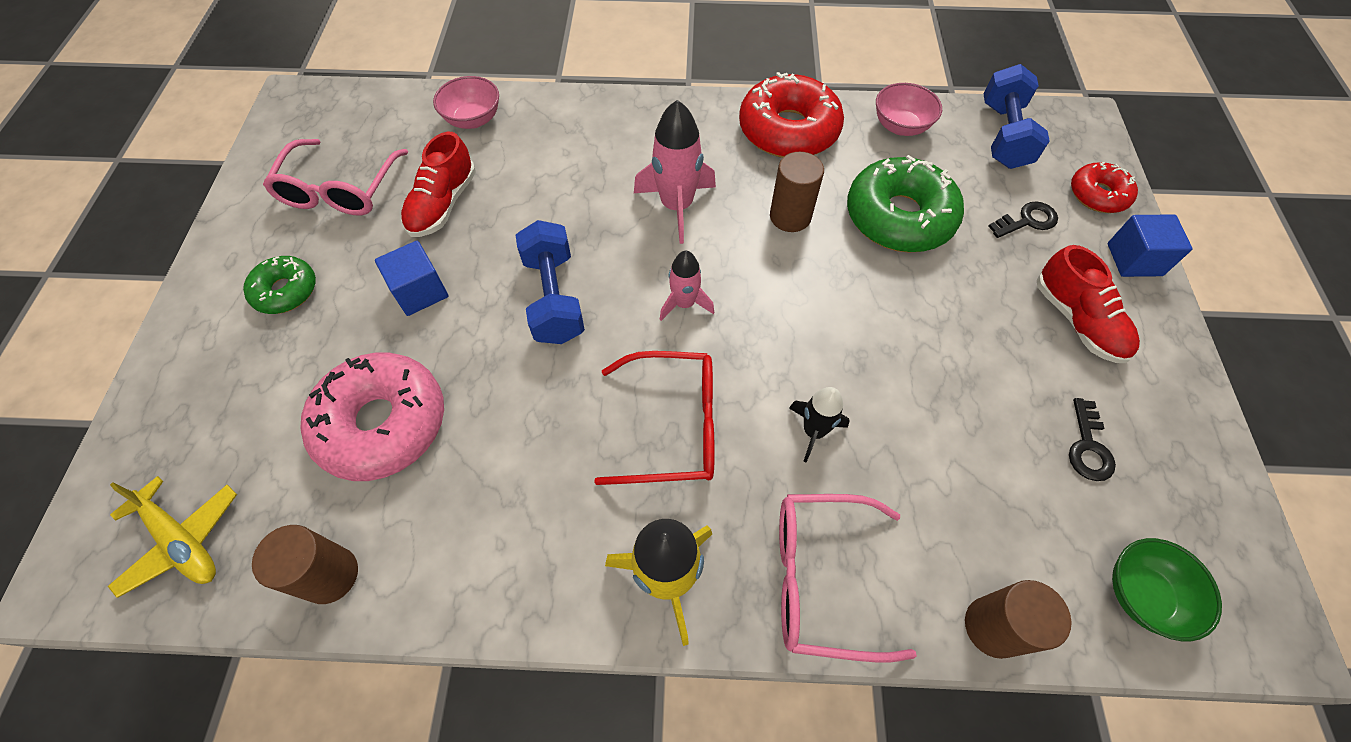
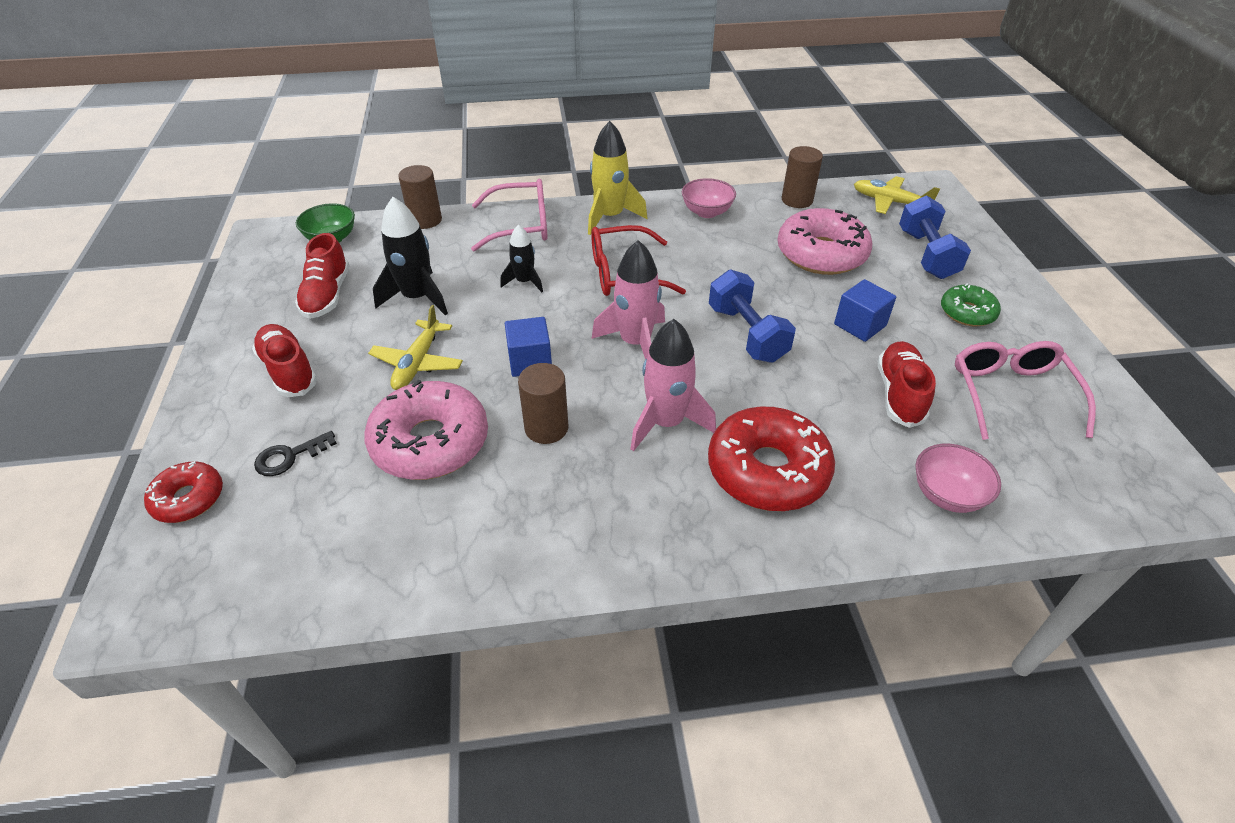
camera: 170 degrees right, 15 degrees down
(684, 303) = (635, 343): pink rocket -> pink rocket, size x1.67
(788, 130) = (552, 536): red donut -> red donut (767, 470)
(899, 217) = (430, 442): green donut -> pink donut
(900, 126) = (402, 565): pink bowl -> pink bowl (706, 212)
(932, 311) = (418, 363): none -> yellow plane
(959, 421) = (417, 298): none -> black rocket
(1003, 135) = (264, 570): blue dumbbell -> blue dumbbell (926, 254)
(1088, 446) = (327, 295): black key -> red shoe
(1134, 259) = (197, 430): blue cube -> blue cube (530, 361)

